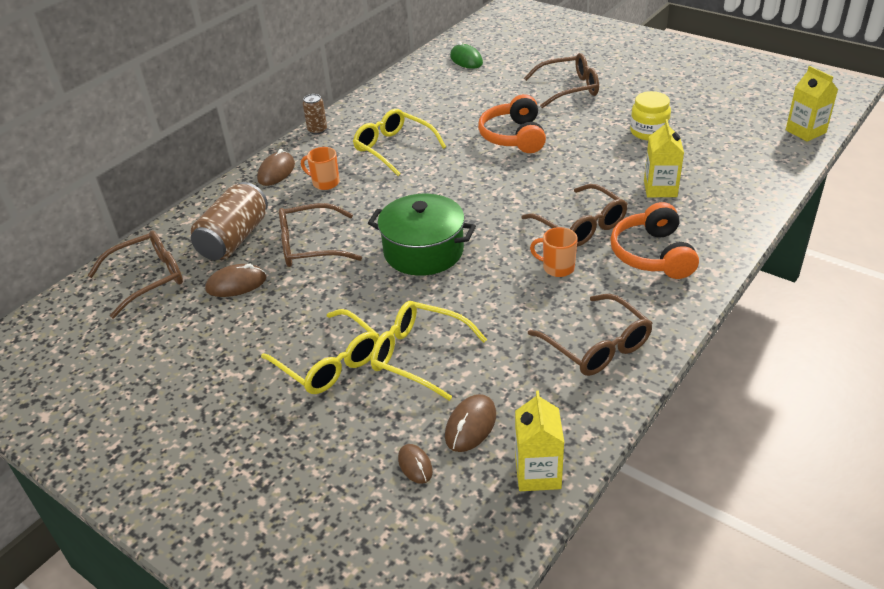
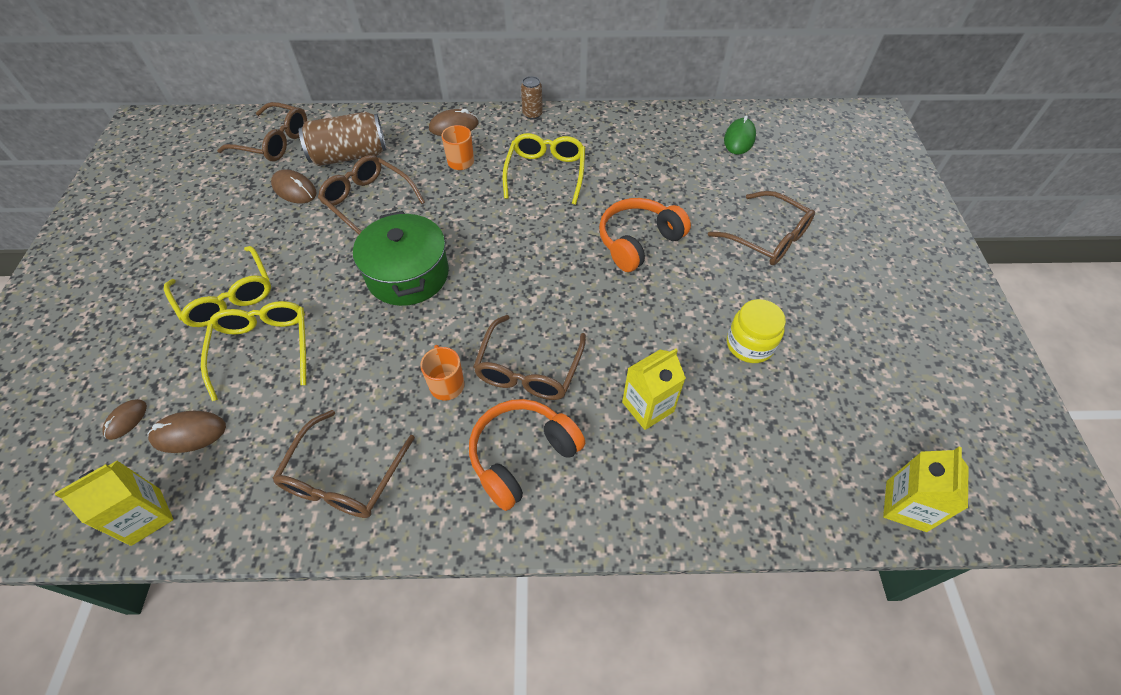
camera: 50 degrees right, 15 degrees up
(329, 363) = (227, 296): yellow glasses -> yellow glasses turned 45 degrees counterclockwise

